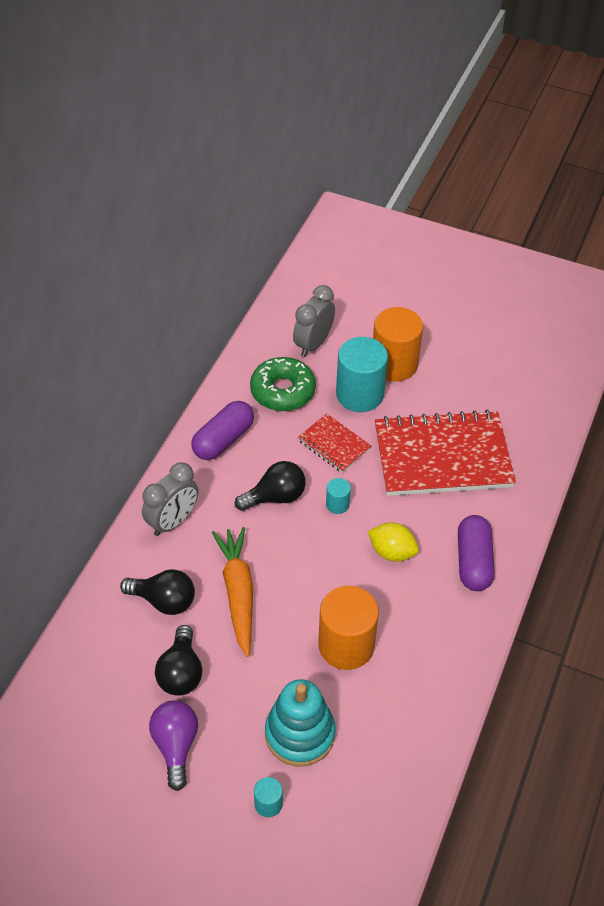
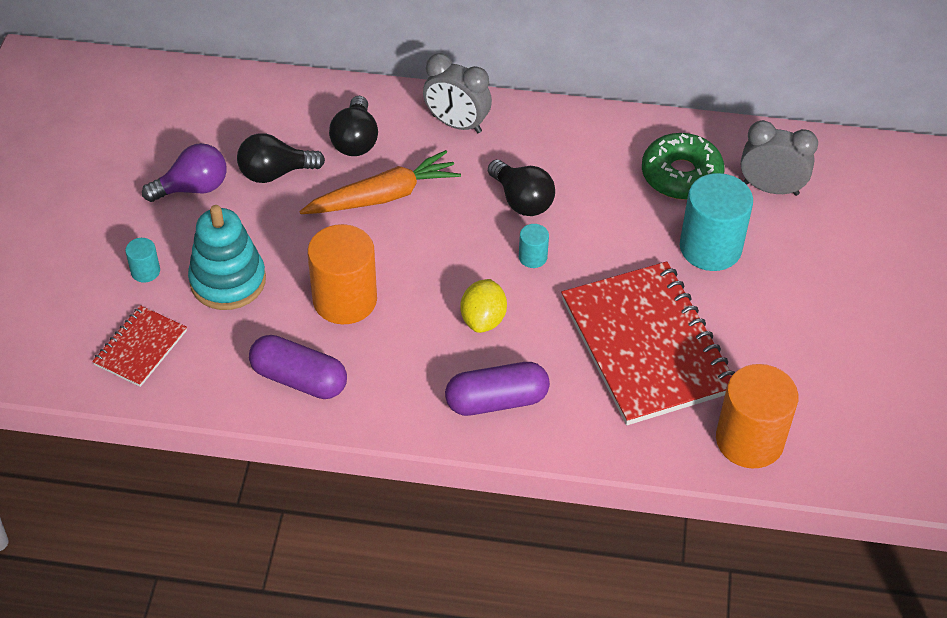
camera: 75 degrees right, 0 degrees up
(223, 440) = (584, 139): purple capsule -> purple capsule (299, 379)
(334, 445) = (619, 237): red notebook -> red notebook (140, 348)
(394, 364) = (777, 273): orange cylinder -> orange cylinder (749, 440)

